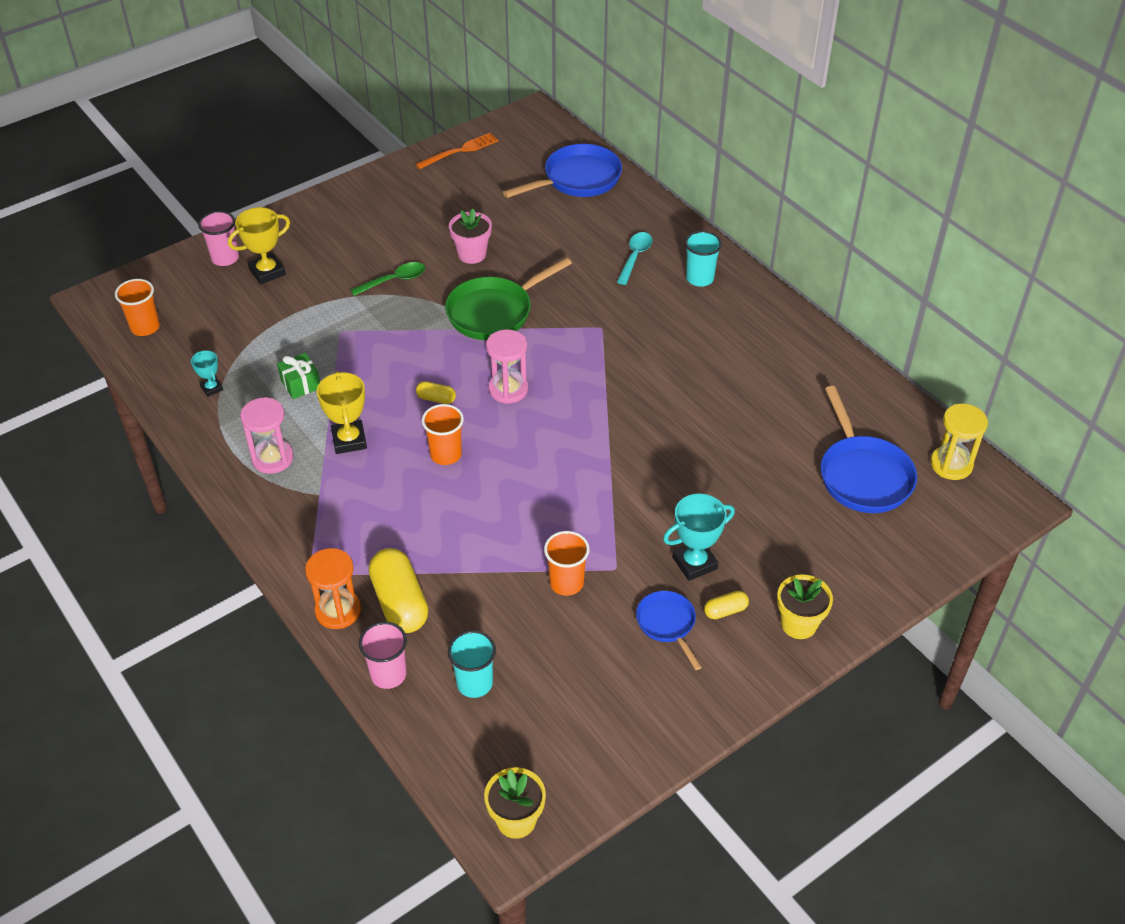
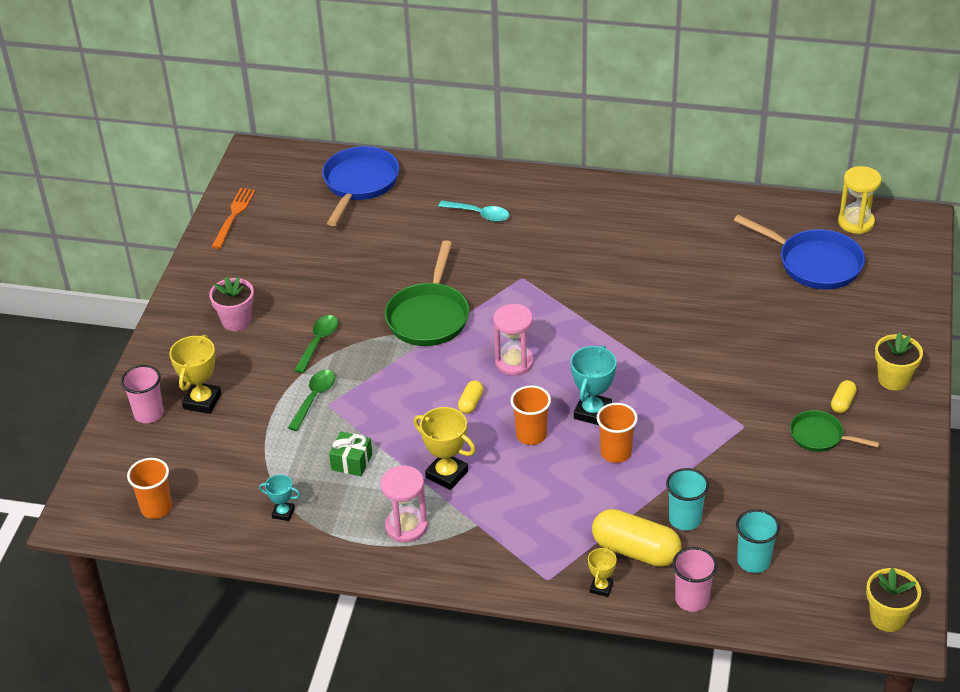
camera: 40 degrees left, 5 degrees down
(338, 320) = (314, 398): none -> green spoon
(338, 610) = (601, 587): orange hourglass -> yellow trophy
(436, 399) = (471, 403): yellow capsule -> yellow capsule turned 45 degrees counterclockwise
(472, 254) = (353, 286): pink flower pot -> pink flower pot (236, 321)
(566, 583) = (726, 457): orange cup -> orange cup (616, 453)
(635, 257) = (479, 214): turquoise spoon -> turquoise spoon turned 135 degrees clockwise
(667, 624) = (820, 436): blue pan -> green pan
(694, 563) = (787, 388): turquoise trophy -> turquoise trophy (592, 412)
(699, 278) = (545, 202): turquoise cup -> turquoise cup (685, 519)

